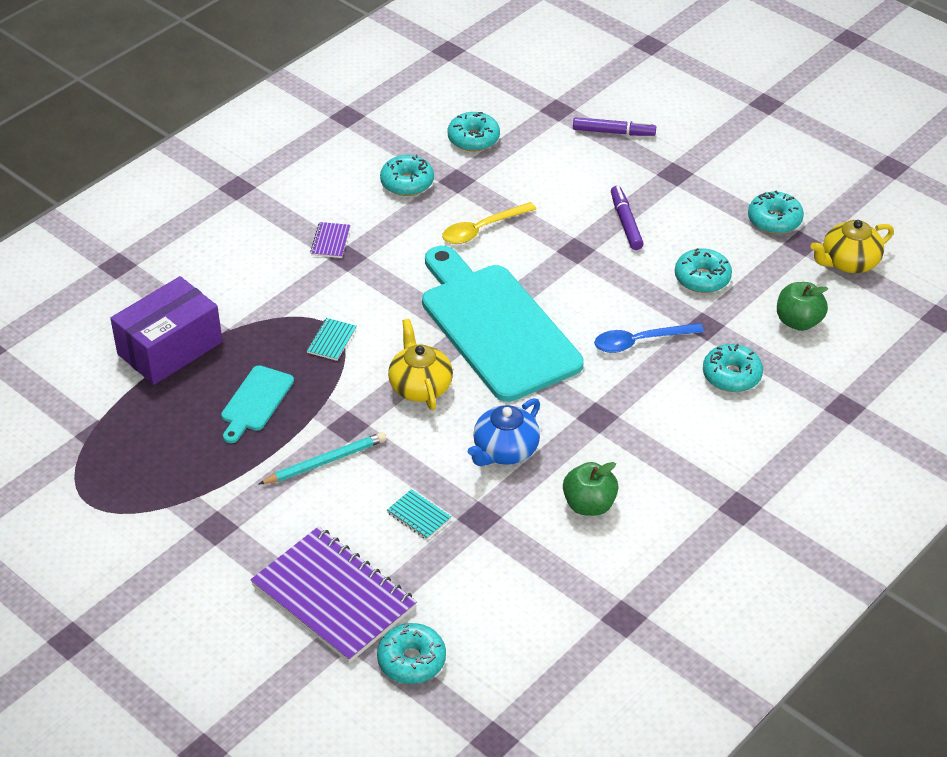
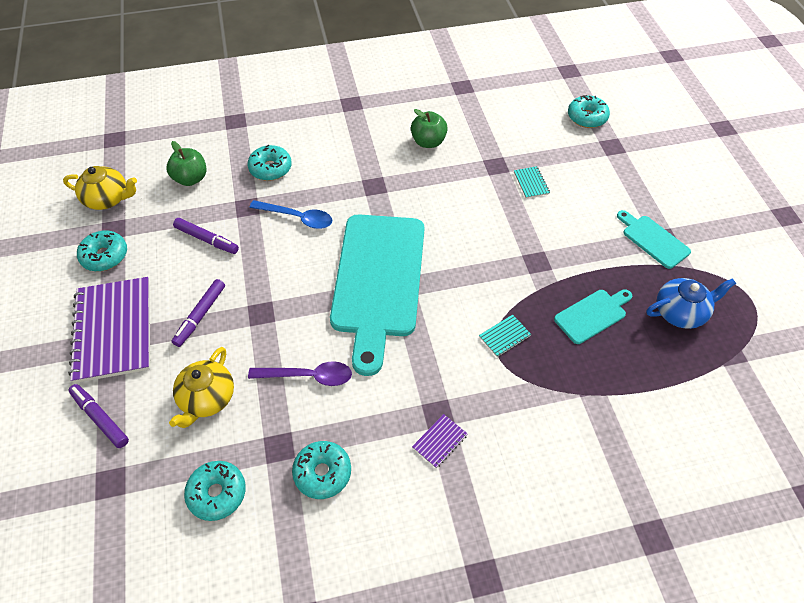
camera: 145 degrees left, 10 degrees up
(170, 348) = (639, 403): purple box -> none
(229, 517) = (653, 240): none -> turquoise cutting board
(325, 462) = (568, 244): turquoise pencil -> none
(334, 597) = (611, 165): purple notebook -> purple notebook (113, 330)
(420, 386) = (467, 264): yellow teapot -> yellow teapot (207, 398)
(482, 229) = (308, 376): yellow spoon -> purple spoon
(504, 450) = (448, 194): blue teapot -> blue teapot (680, 312)
(702, 278) = (207, 240): turquoise donut -> purple marker

